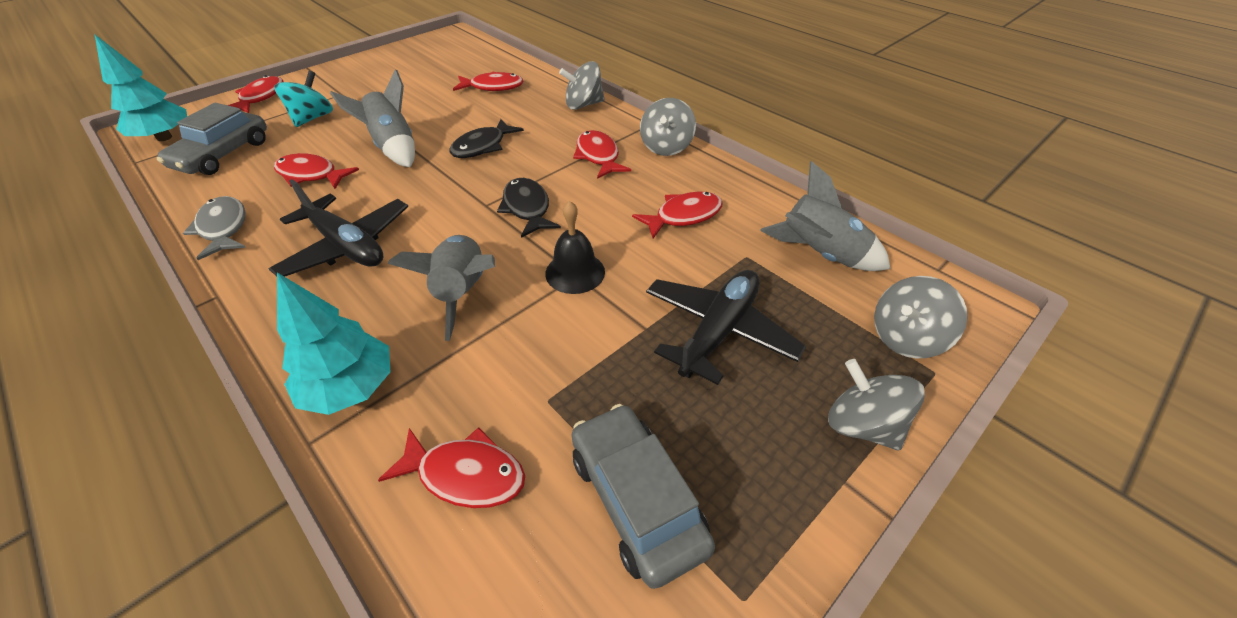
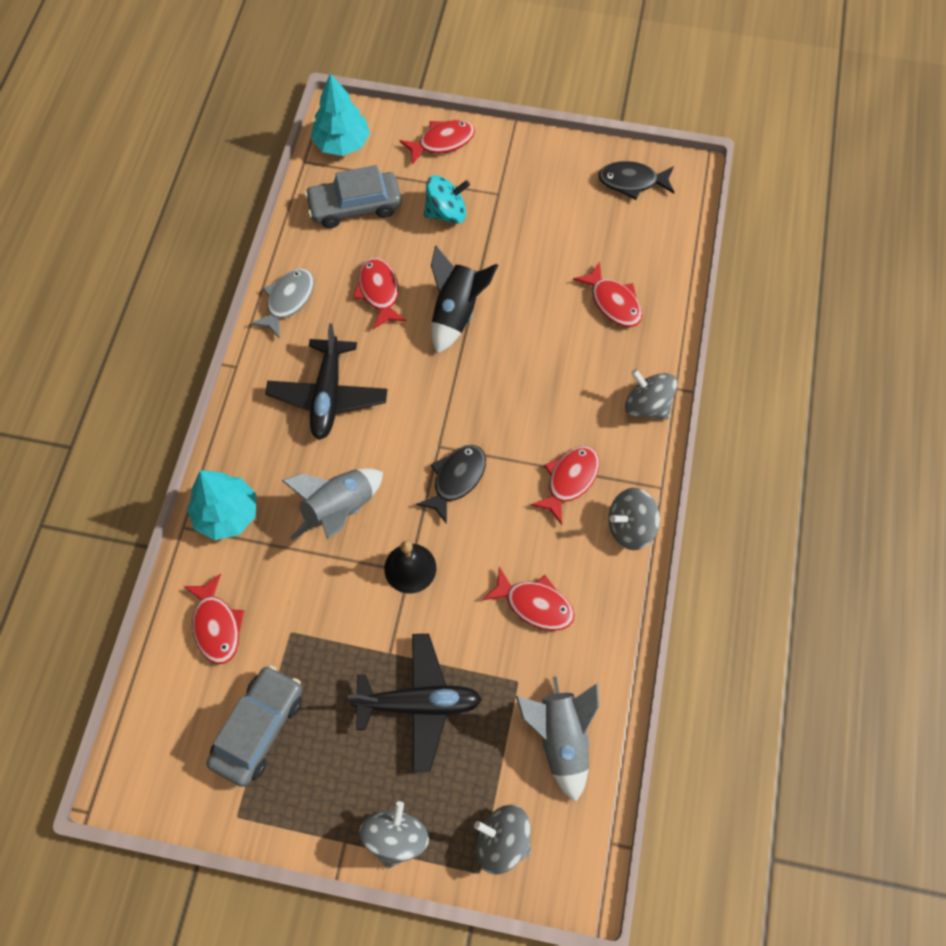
camera: 55 degrees right, 20 degrees up
(393, 147) = (456, 312): grey rocket -> black rocket
(482, 146) = (511, 378): black fish -> black fish (632, 182)

